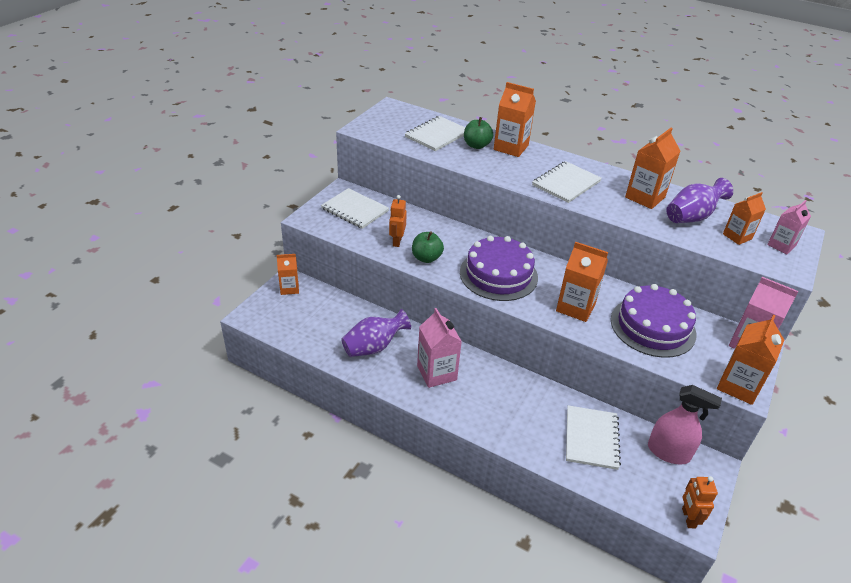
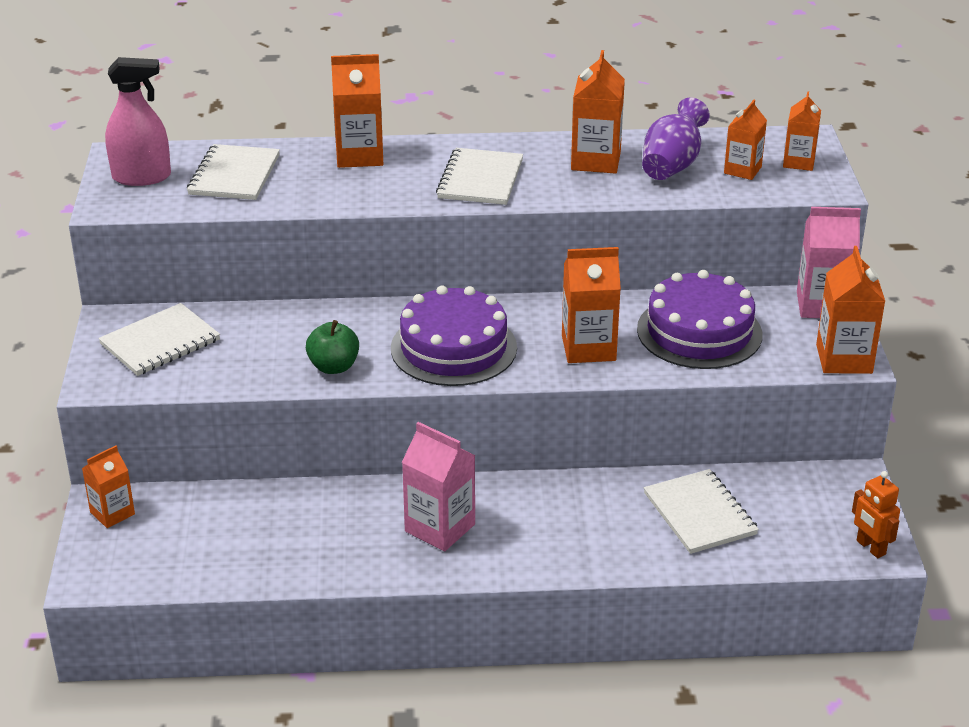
camera: 30 degrees left, 5 degrees down
(355, 210) = (160, 342): white notebook -> white notebook turned 45 degrees counterclockwise
(374, 347) = (321, 535): purple vase -> none
(397, 241) = (268, 361): orange robot -> none
(476, 145) = (308, 170): green apple -> none
(668, 452) = (798, 487): pink spray bottle -> pink spray bottle (141, 177)
(781, 245) = (799, 162): pink carton -> orange carton

